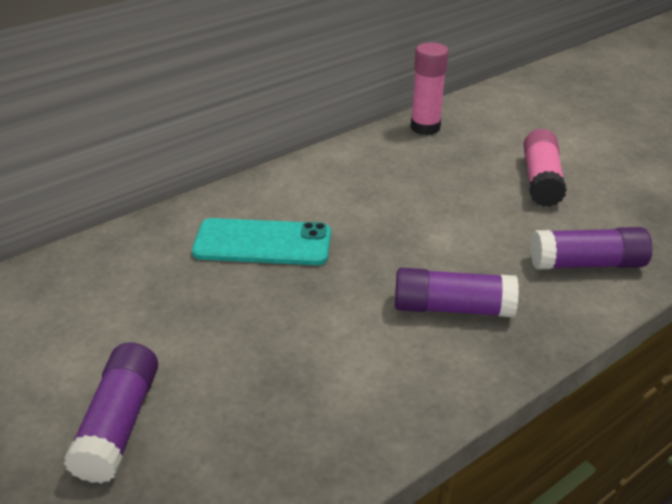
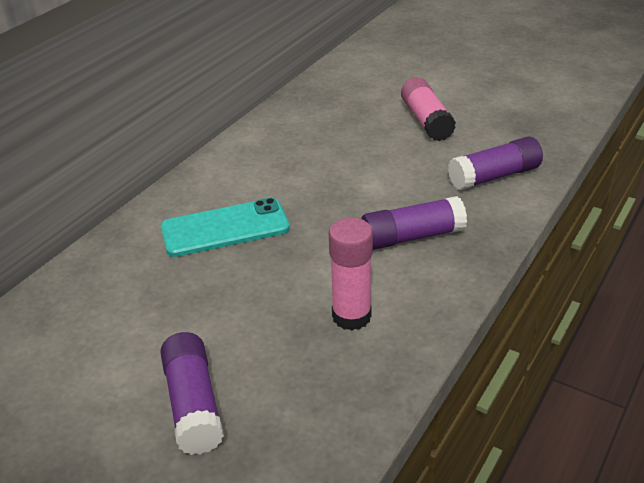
camera: 20 degrees left, 0 degrees up
(425, 127) = (308, 98): pink glue stick -> pink glue stick (351, 316)

